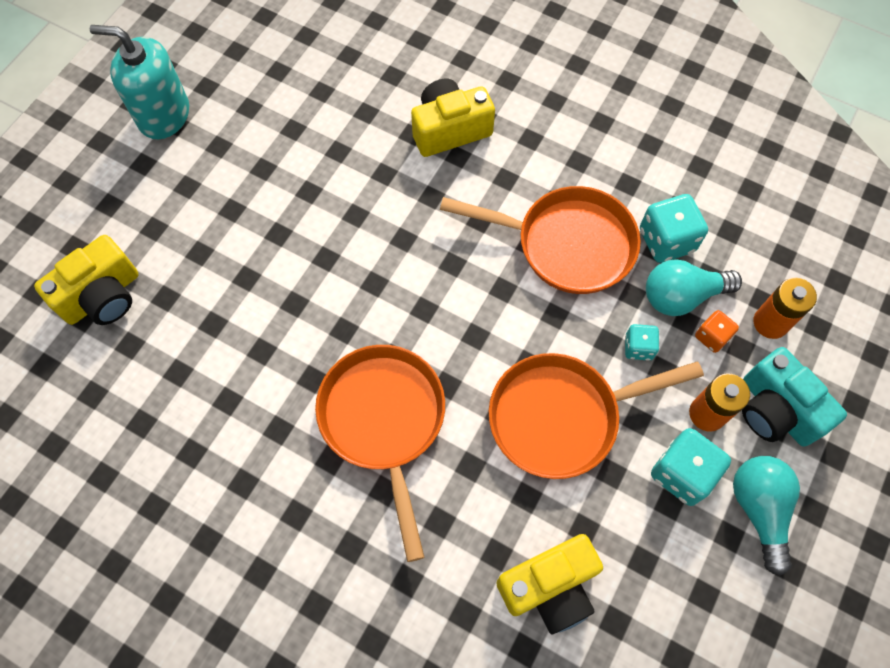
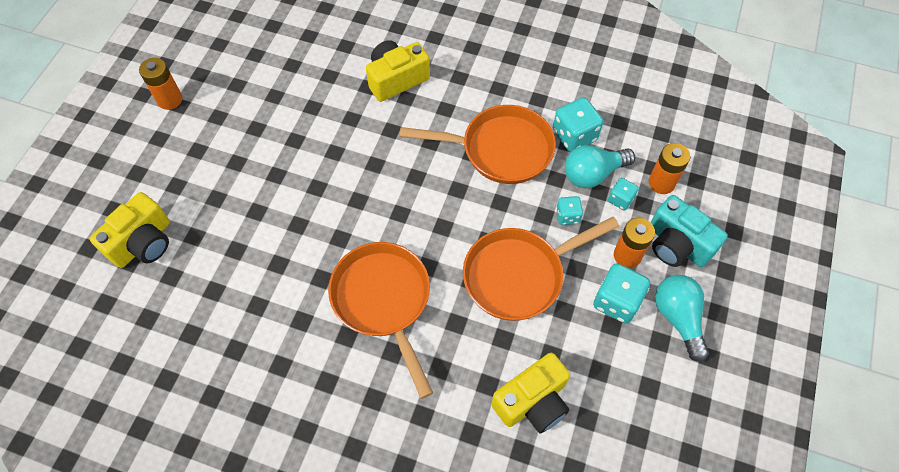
camera: 10 degrees left, 5 degrees down
(164, 115) = (170, 99): turquoise soap dispenser -> orange battery
(712, 337) = (620, 199): orange dice -> turquoise dice

